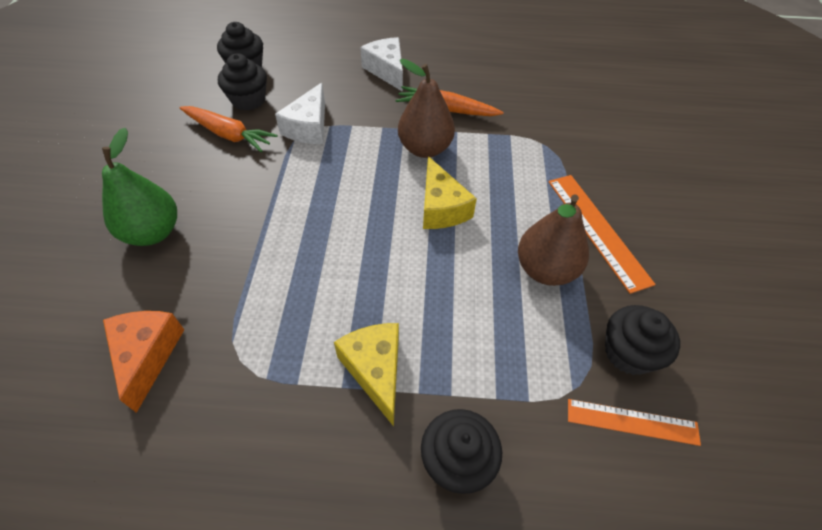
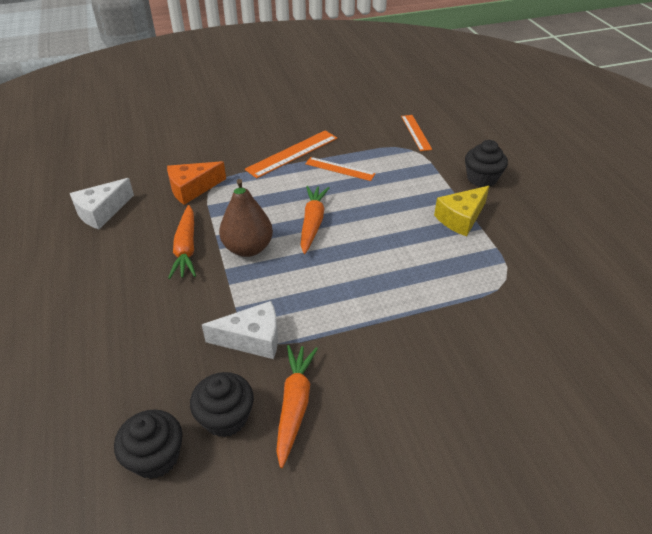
camera: 110 degrees left, 10 degrees down
(147, 355) = (544, 329): orange cheese -> orange cheese (192, 189)
(153, 232) = (452, 393): green pear -> none
(387, 71) = (128, 310): white cheese -> white cheese (102, 212)
(441, 208) = (312, 223): yellow cheese -> orange carrot
(545, 270) = (340, 169): brown pear -> orange ruler
(628, 353) = (377, 136): black cupcake -> none

